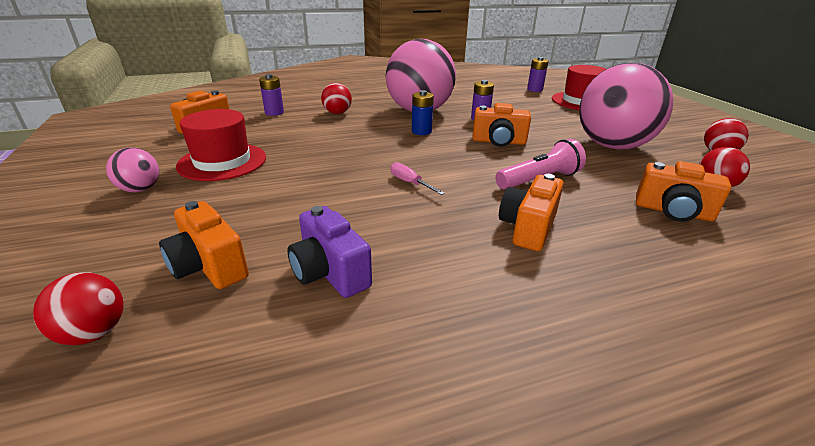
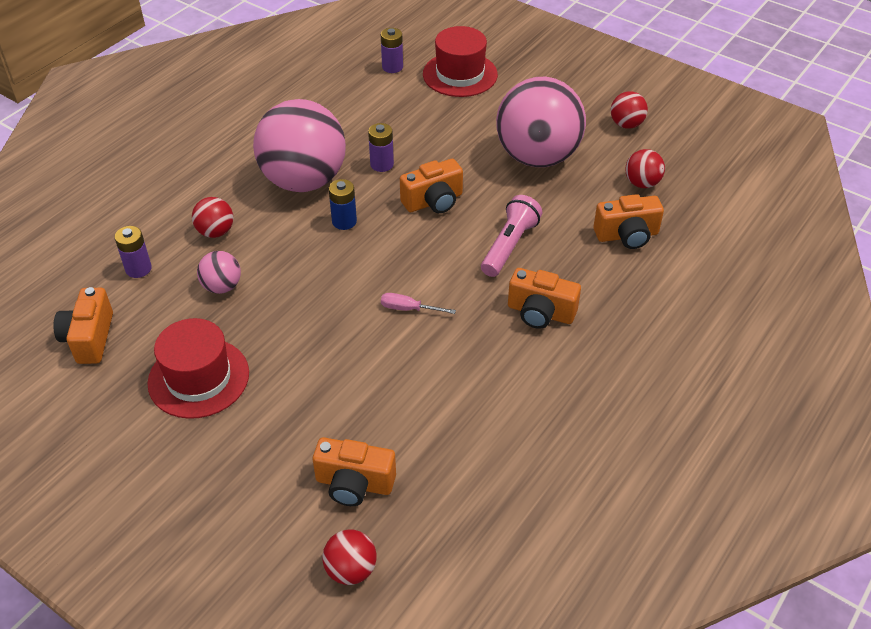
camera: 35 degrees left, 15 degrees up
(140, 189) = (175, 455): pink ball -> pink ball (222, 286)
(329, 272) = (444, 436): purple camera -> none
(528, 228) = (540, 313): orange camera -> orange camera turned 60 degrees counterclockwise

